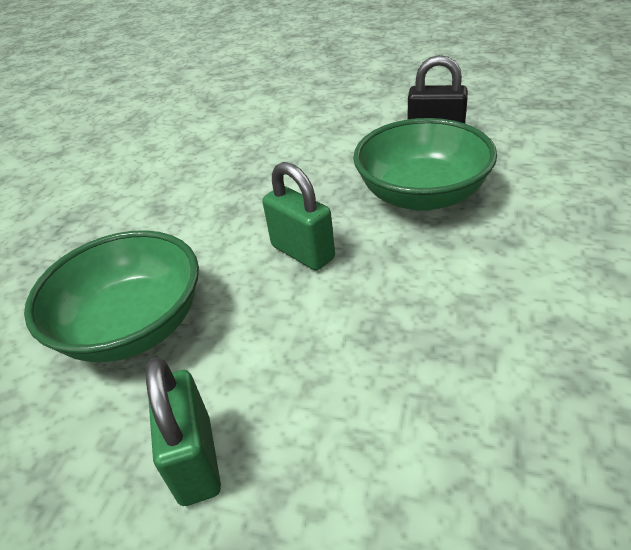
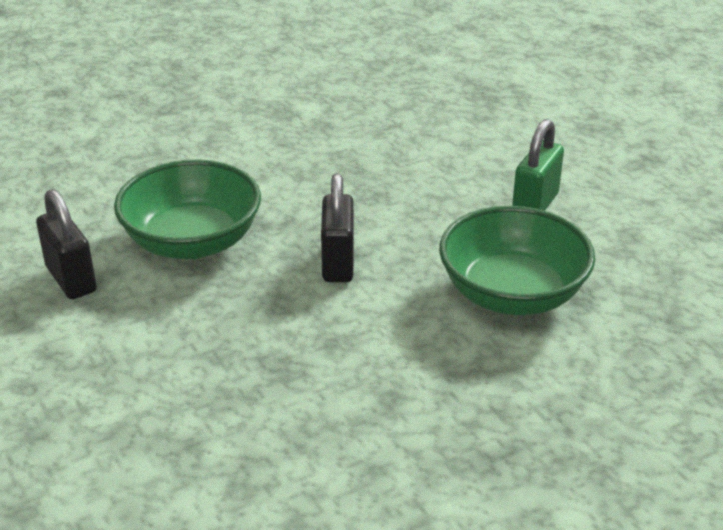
camera: 140 degrees left, 5 degrees down
(302, 252) = (338, 263): green padlock -> black padlock

